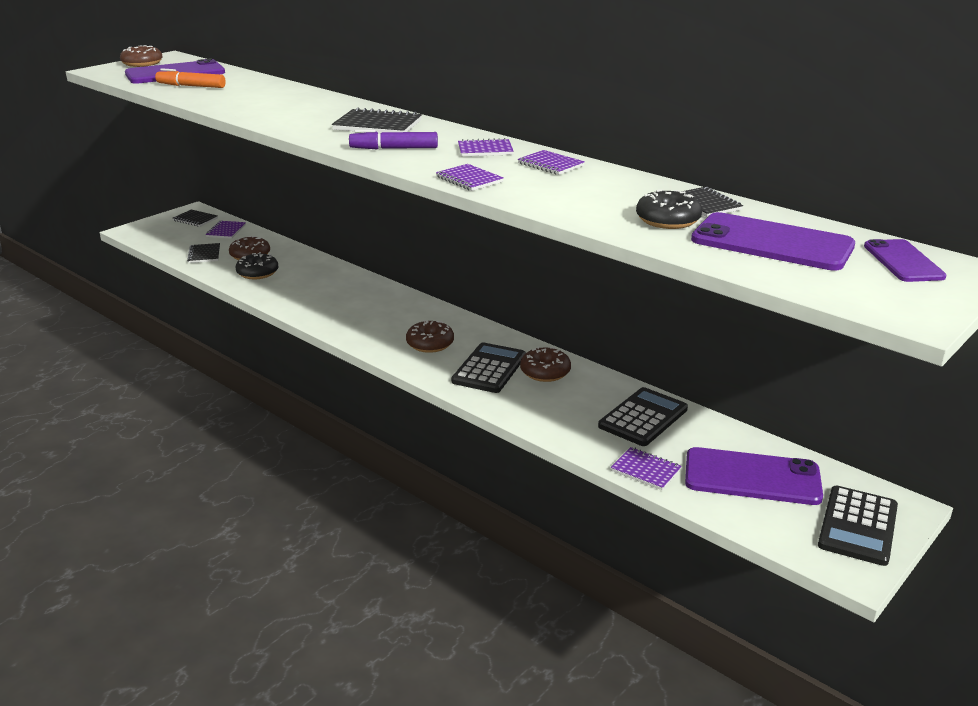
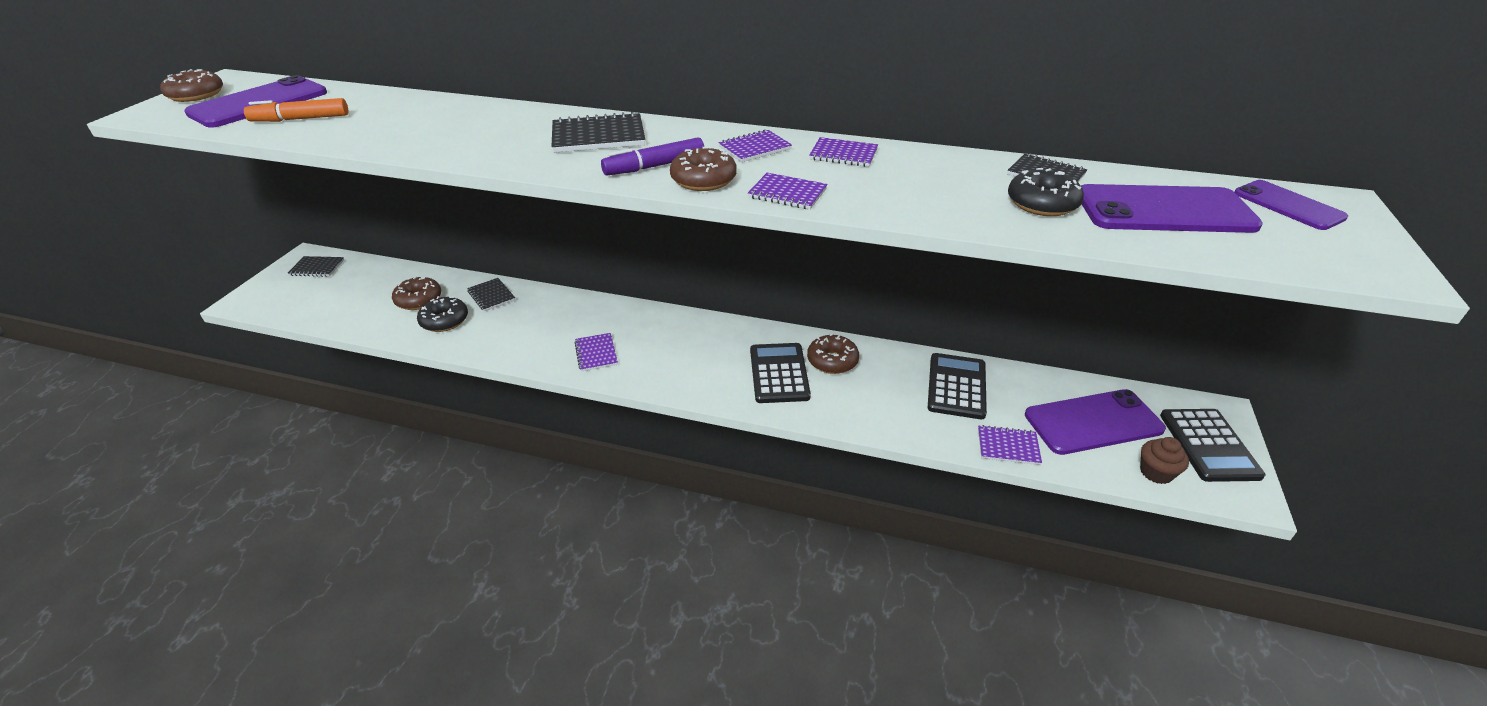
camera: 25 degrees left, 10 degrees up
(204, 254) = (362, 312): black notebook -> black notebook (491, 296)
(226, 231) = (366, 275): purple notebook -> purple notebook (596, 353)
(430, 344) = (699, 360): brown donut -> brown donut (703, 180)
(774, 528) = (1156, 472): none -> brown cupcake

